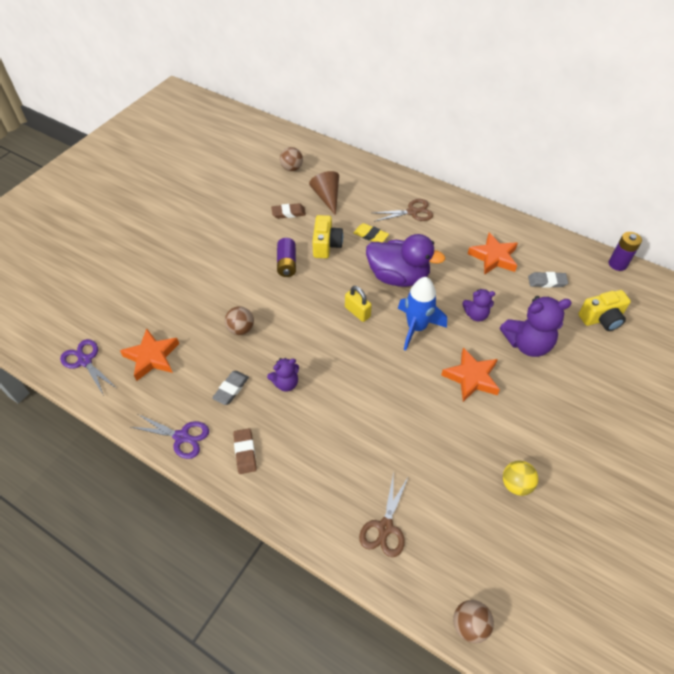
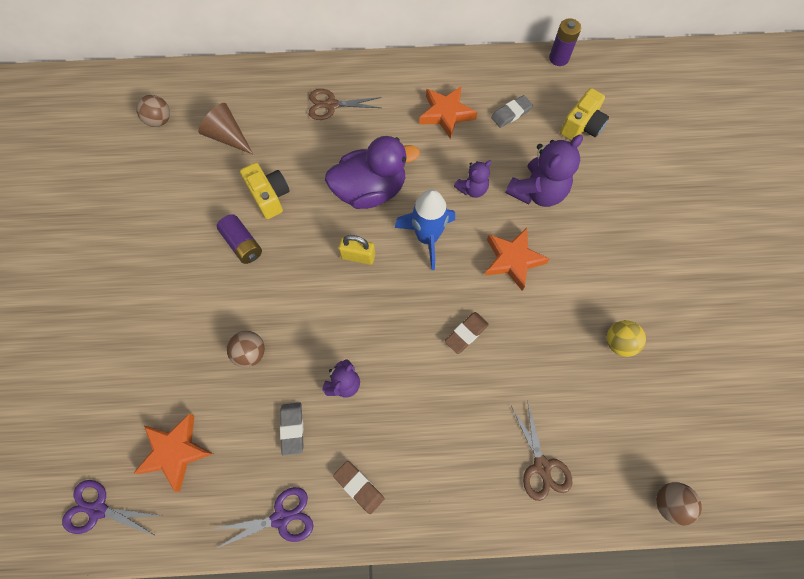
camera: 35 degrees left, 15 degrees up
(288, 213) = (198, 180): brown eraser -> brown eraser (466, 333)
(371, 235) = (308, 158): yellow eraser -> none
(412, 212) = (331, 105): brown scissors -> brown scissors turned 135 degrees counterclockwise

